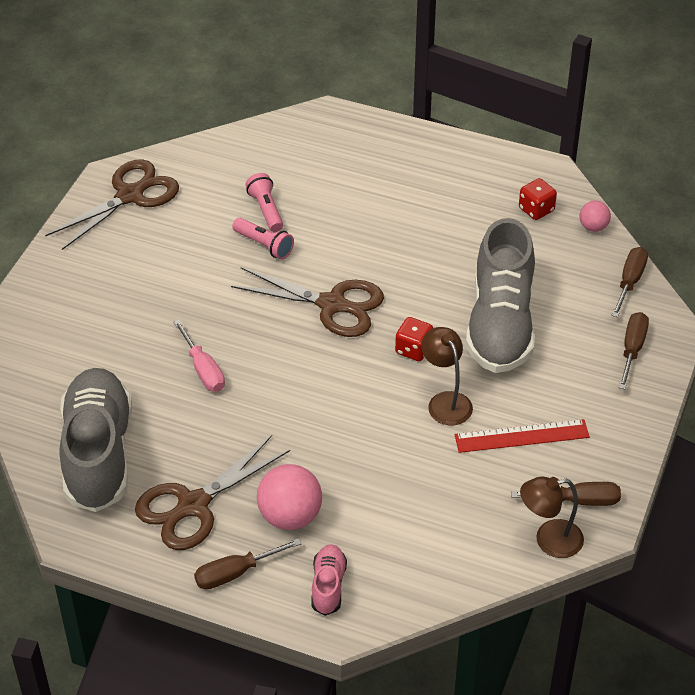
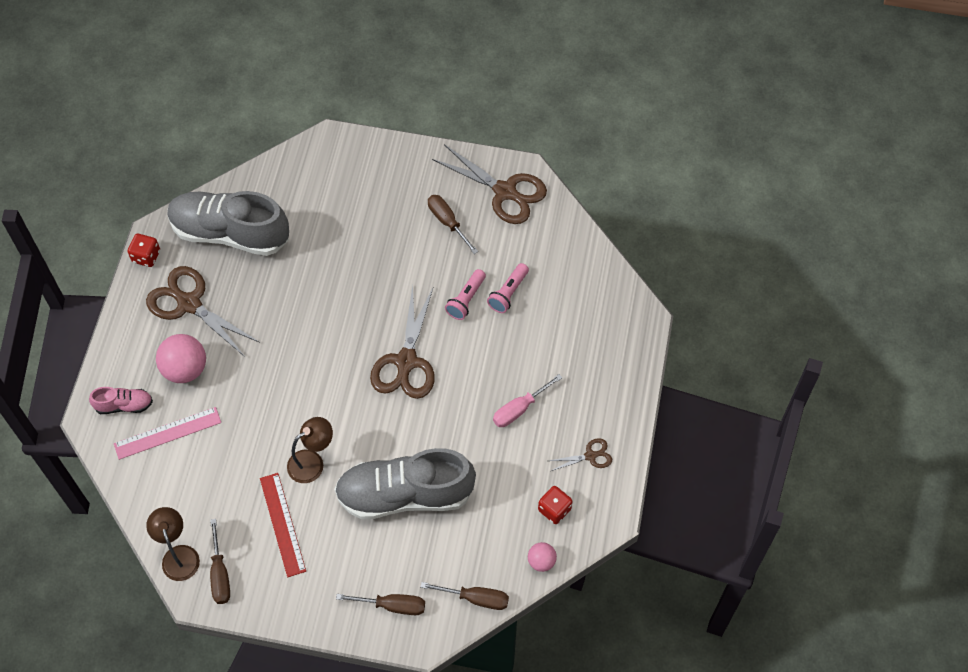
camera: 80 degrees right, 15 degrees up
(98, 454) = (230, 233): grey shoe -> grey shoe turned 150 degrees counterclockwise
(203, 369) = (322, 283): pink screwdriver -> pink screwdriver (520, 408)
(236, 573) = (131, 343): brown screwdriver -> brown screwdriver (448, 222)
(266, 210) = (508, 293): pink flashlight -> pink flashlight turned 150 degrees clockwise
(379, 541) = (167, 433): none -> pink ruler
(413, 349) = (365, 430): red dice -> red dice (146, 256)
(479, 175) = (590, 456): none -> brown scissors

